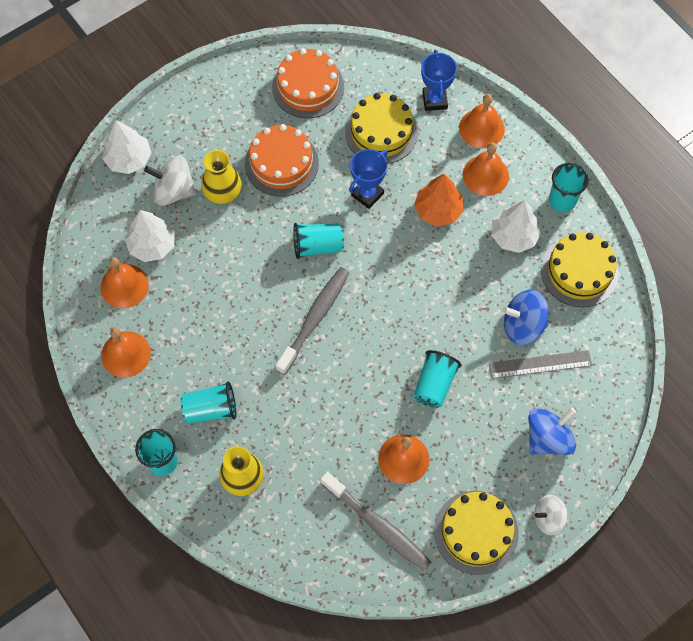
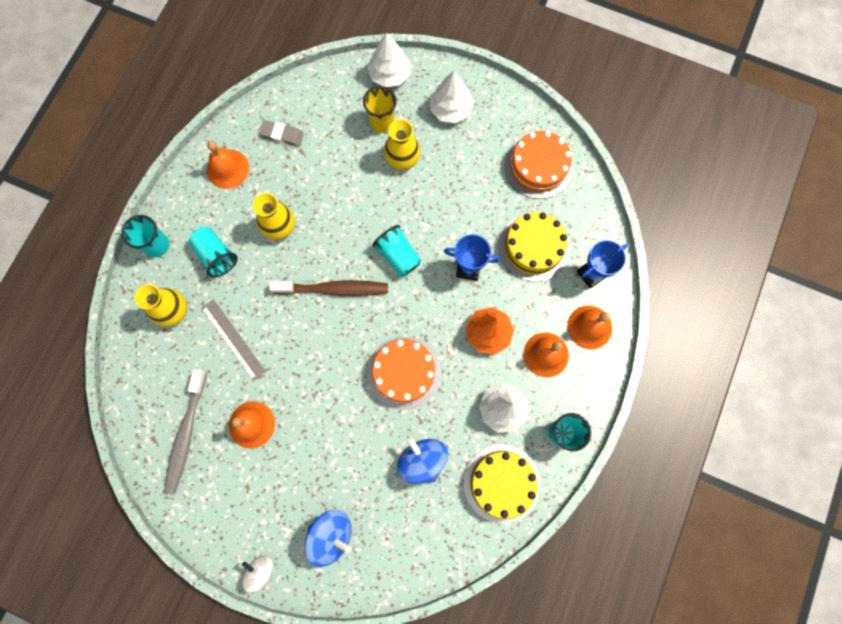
camera: 60 degrees right, 10 degrees up
(124, 286) = (282, 135): orange bell -> grey eraser
(152, 245) = (327, 134): white tree -> white tree (450, 109)
(174, 191) = (382, 122): white spinning top -> yellow cup
(219, 336) = (279, 226): none -> yellow vase
(281, 163) = (455, 186): orange cake -> orange cake (404, 372)
(315, 318) = (334, 289): grey toothbrush -> brown toothbrush
(434, 384) = (328, 414): turquoise cup -> none
(476, 532) = (219, 516): yellow cake -> none
(540, 364) = (394, 493): grey ruler -> grey ruler (233, 339)

